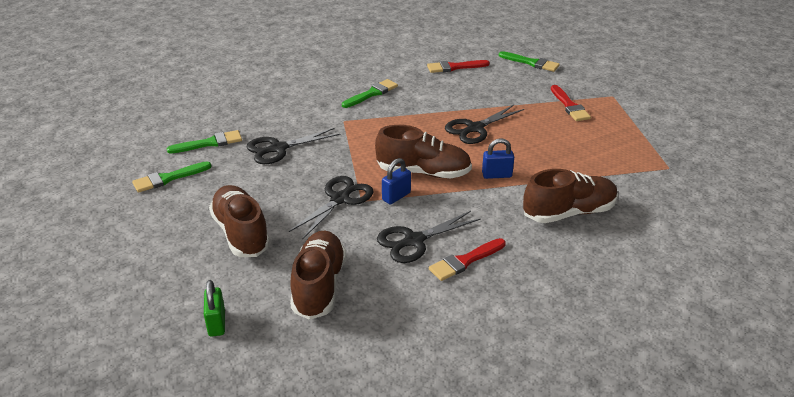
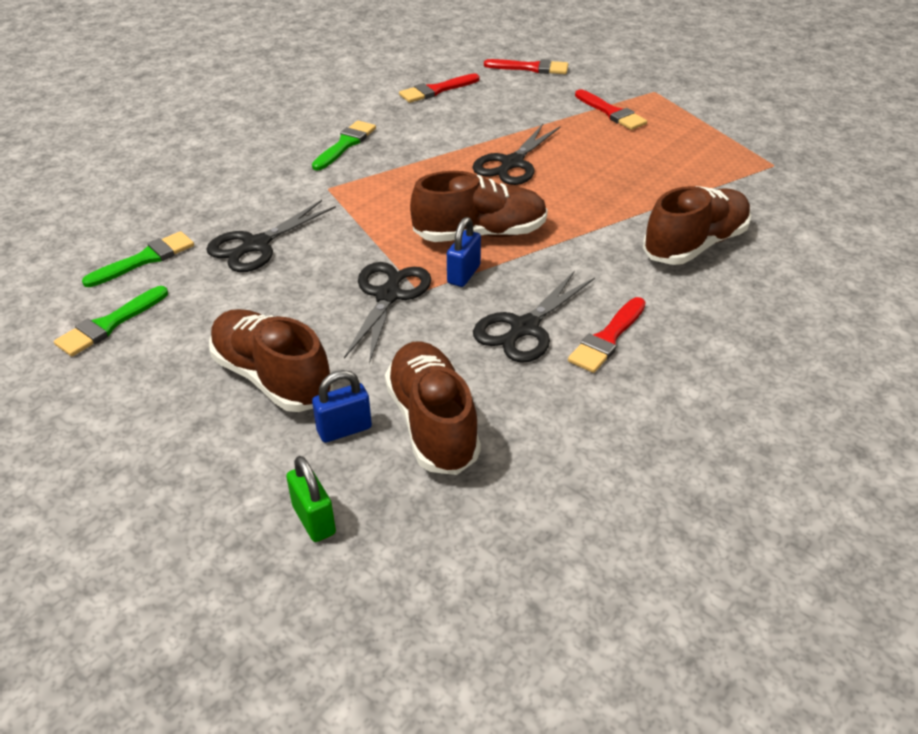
camera: 20 degrees left, 5 degrees up
(496, 175) = (577, 217): blue padlock -> blue padlock (344, 429)
(531, 63) = (531, 68): green brush -> red brush

